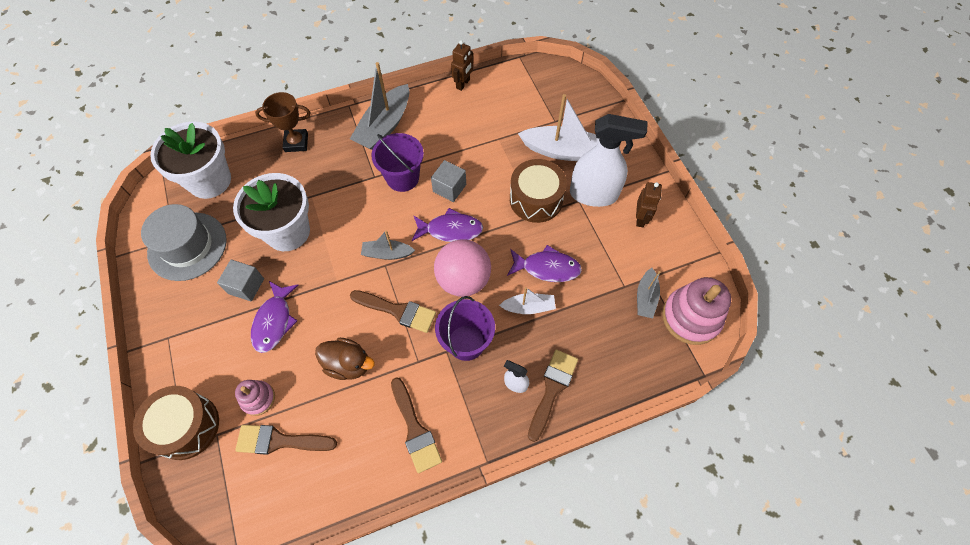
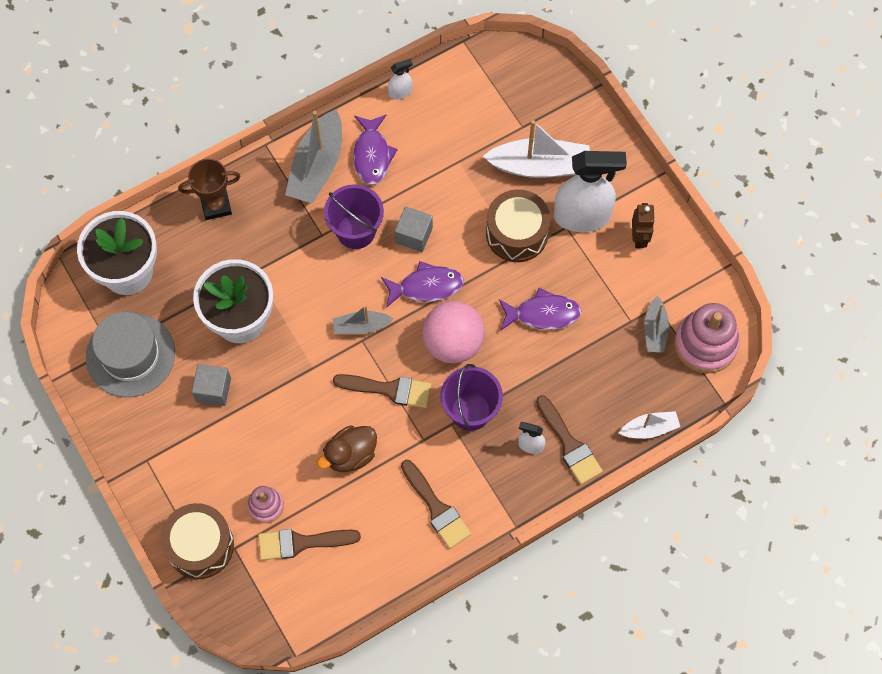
camera: 10 degrees left, 5 degrees up
(274, 321) = (257, 423): purple fish -> purple fish (372, 155)
(348, 364) = (350, 455): brown duck -> brown duck turned 135 degrees clockwise
(463, 84) = (400, 92): brown robot -> white spray bottle
(528, 307) = (530, 362): white boat -> white boat (649, 428)
(552, 389) = (569, 444): brown brush -> brown brush turned 135 degrees clockwise

